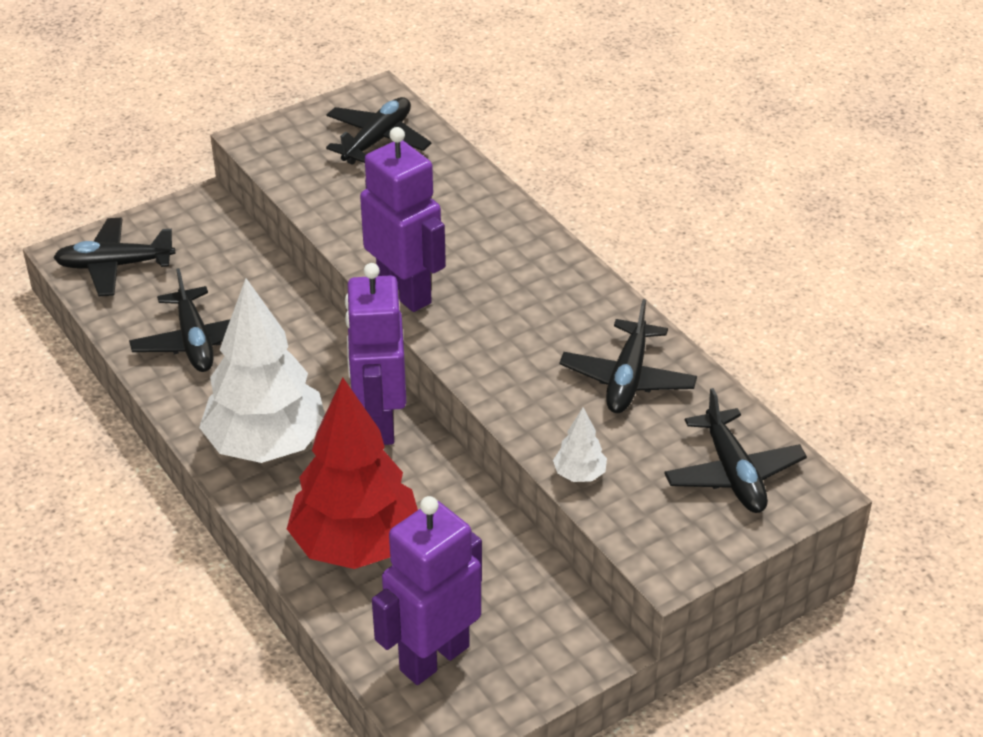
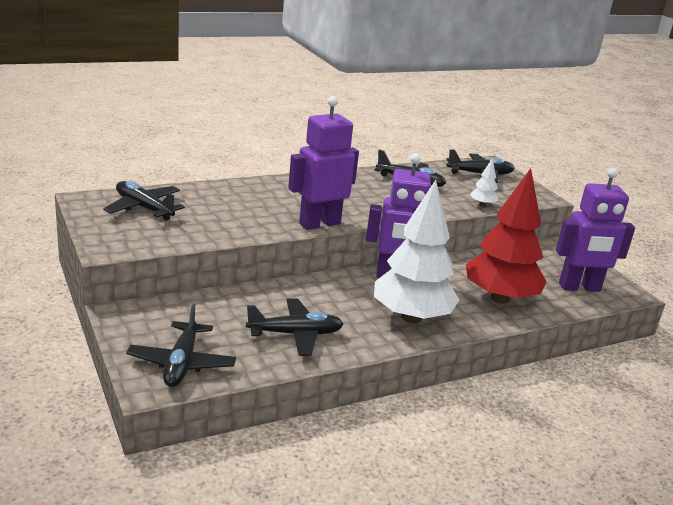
camera: 85 degrees left, 15 degrees down
(433, 658) = (579, 287): purple robot -> purple robot turned 60 degrees counterclockwise

